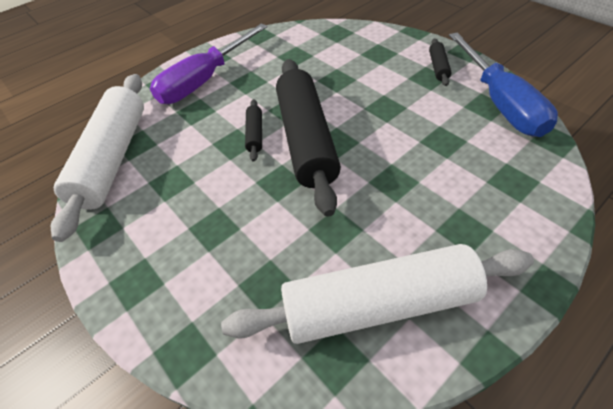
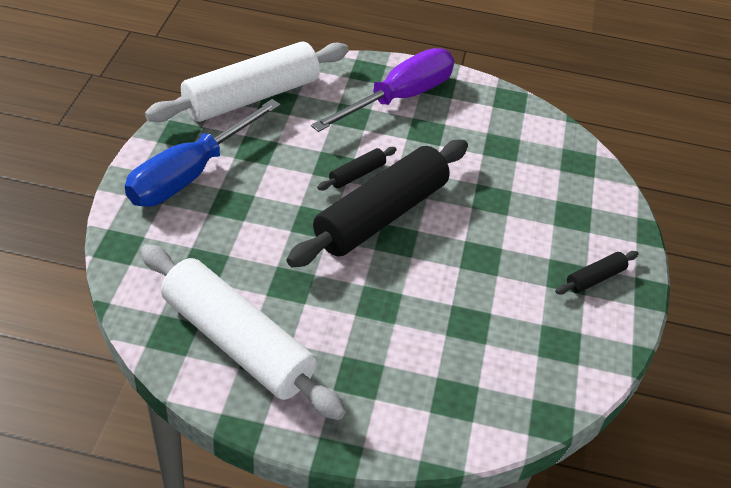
camera: 45 degrees right, 5 degrees down
(205, 80) = (399, 98): purple screwdriver -> purple screwdriver turned 135 degrees clockwise
(499, 102) = (577, 354): blue screwdriver -> blue screwdriver (190, 174)

